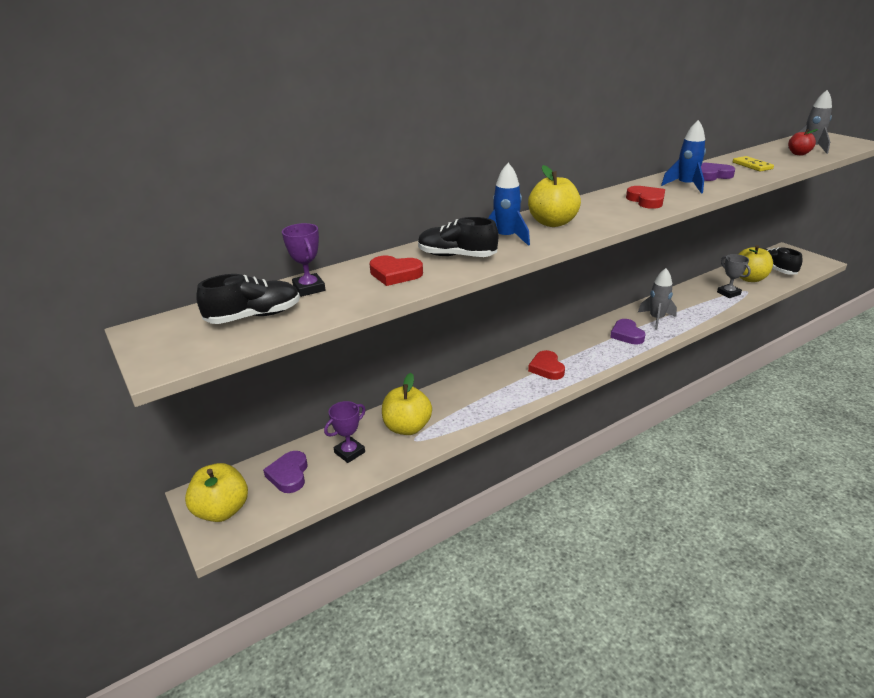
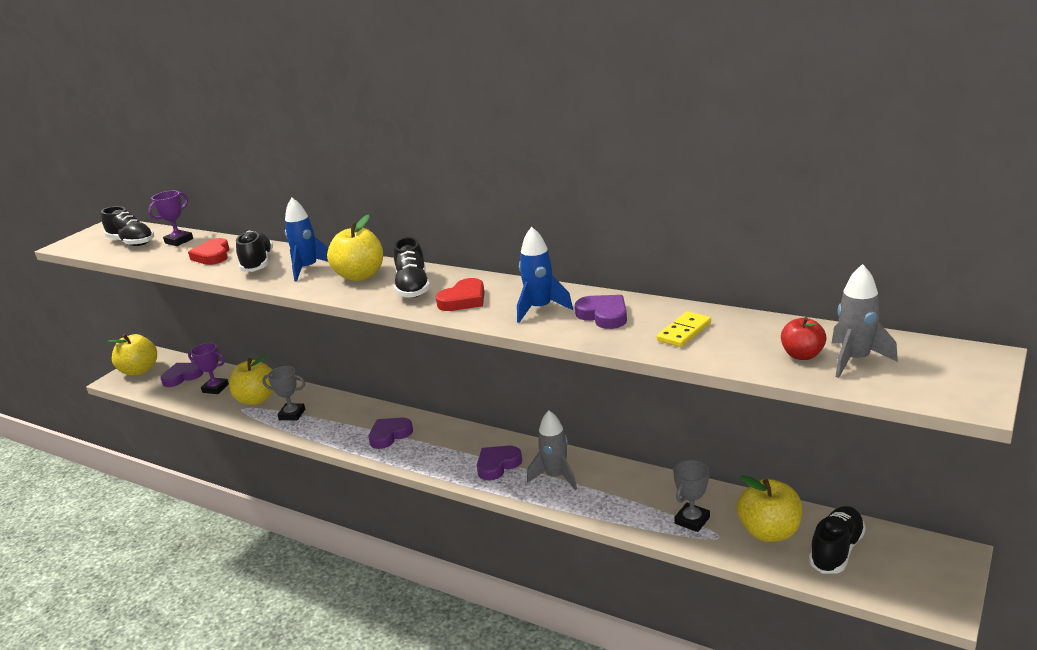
camera: 65 degrees right, 5 degrees down
(461, 411) = (292, 414): none -> grey trophy
(546, 368) = (389, 435): red heart -> purple heart
(602, 210) = (413, 287): none -> black shoe

